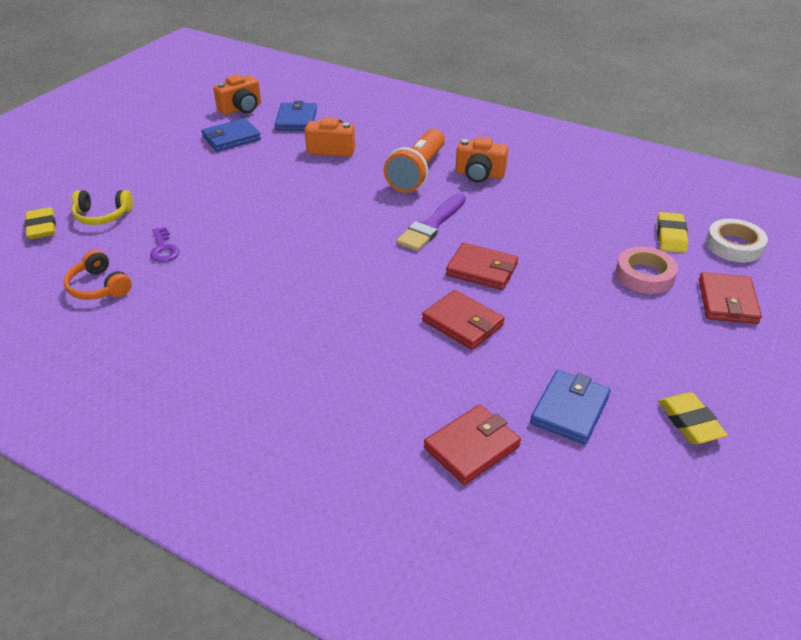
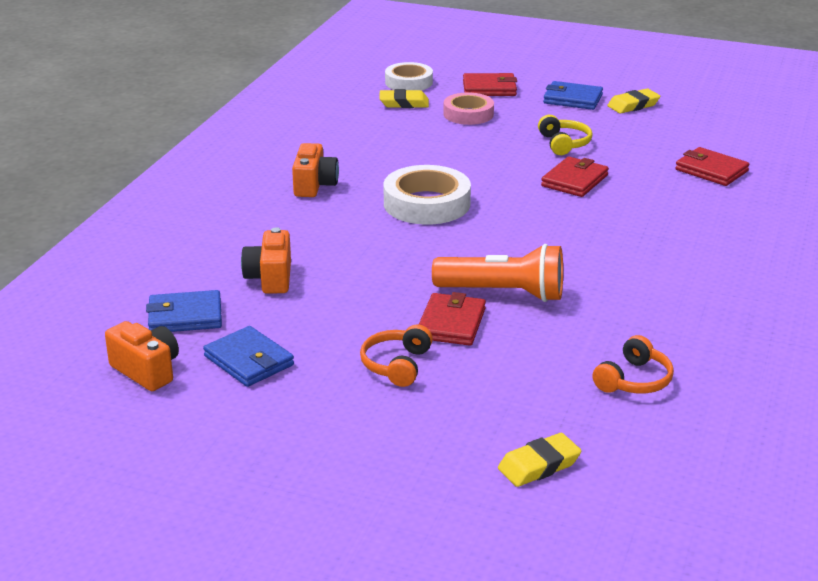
camera: 100 degrees left, 10 degrees down
(102, 215) = (490, 420): yellow headphones -> yellow headphones (564, 143)
(163, 249) = (541, 354): purple key -> none
(191, 187) = (397, 365): none -> orange headphones
(417, 173) = (320, 219): orange flashlight -> orange flashlight (503, 293)
(431, 225) = (426, 203): purple brush -> white tape
(482, 270) = (493, 176): red wallet -> red wallet (451, 323)
(569, 410) = (649, 140): blue wallet -> blue wallet (572, 99)

